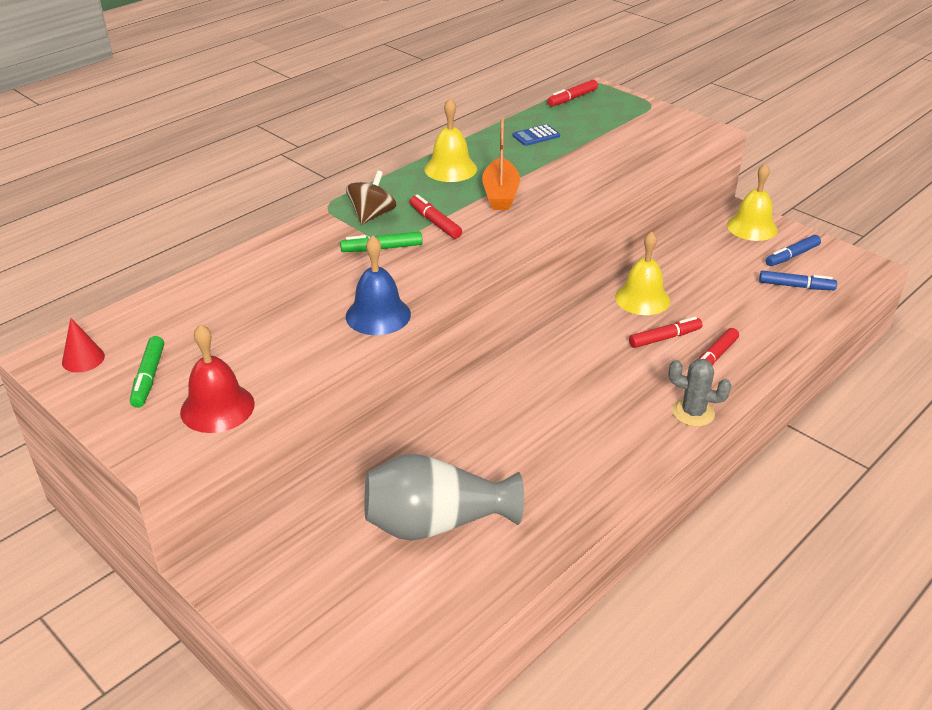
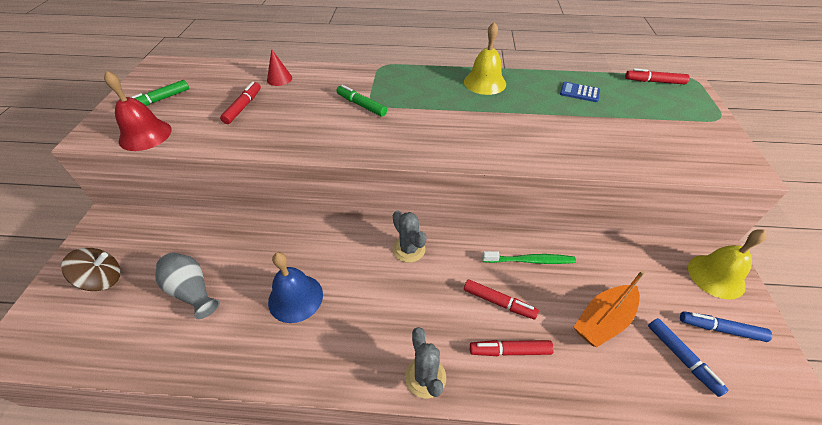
camera: 50 degrees right, 10 degrees up
(83, 359) = (163, 75): red cone -> red cone (279, 79)
(372, 215) = (392, 84): brown spinning top -> brown spinning top (103, 279)
(378, 315) = (287, 141): blue bell -> blue bell (295, 298)
(435, 222) = (415, 109): red marker -> red marker (243, 107)
(436, 523) = (192, 291): grey vase -> grey vase, size x0.63
(500, 194) = (485, 116): orange boat -> orange boat (603, 320)
(552, 356) = (409, 249): none -> grey cactus
(642, 299) = (530, 260): yellow bell -> green toothbrush

